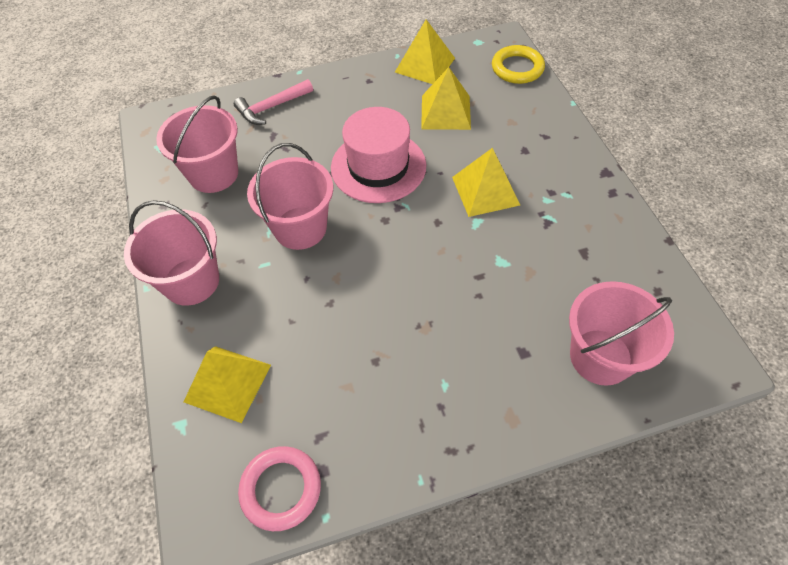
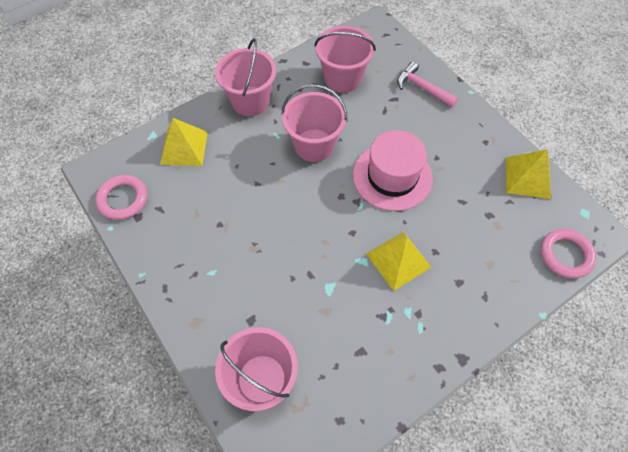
camera: 70 degrees right, 5 degrees up
(445, 112) = (476, 208): yellow pyramid -> none
(517, 68) = (565, 255): yellow ring -> pink ring

